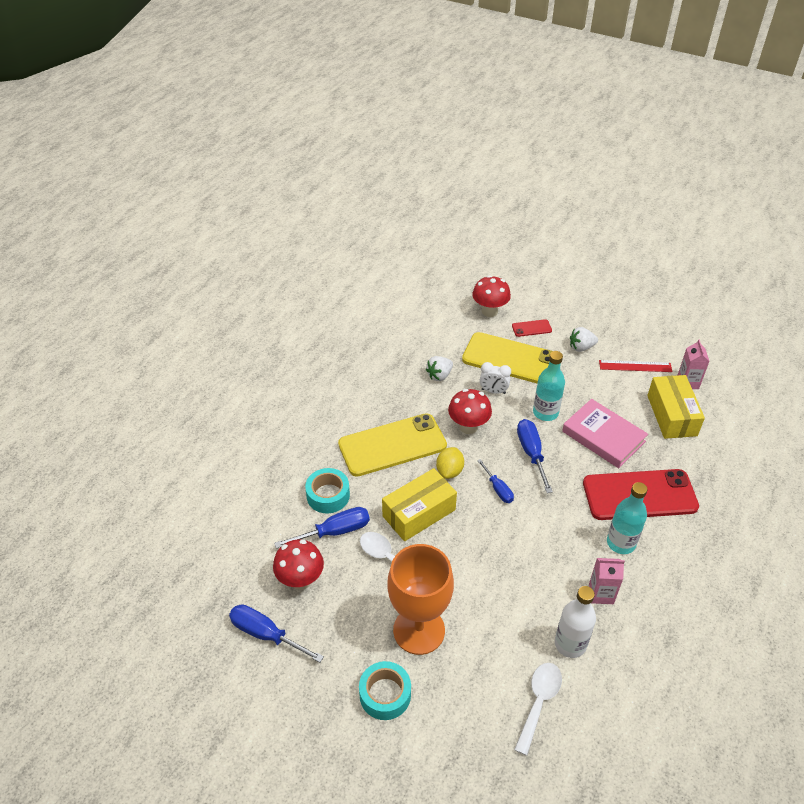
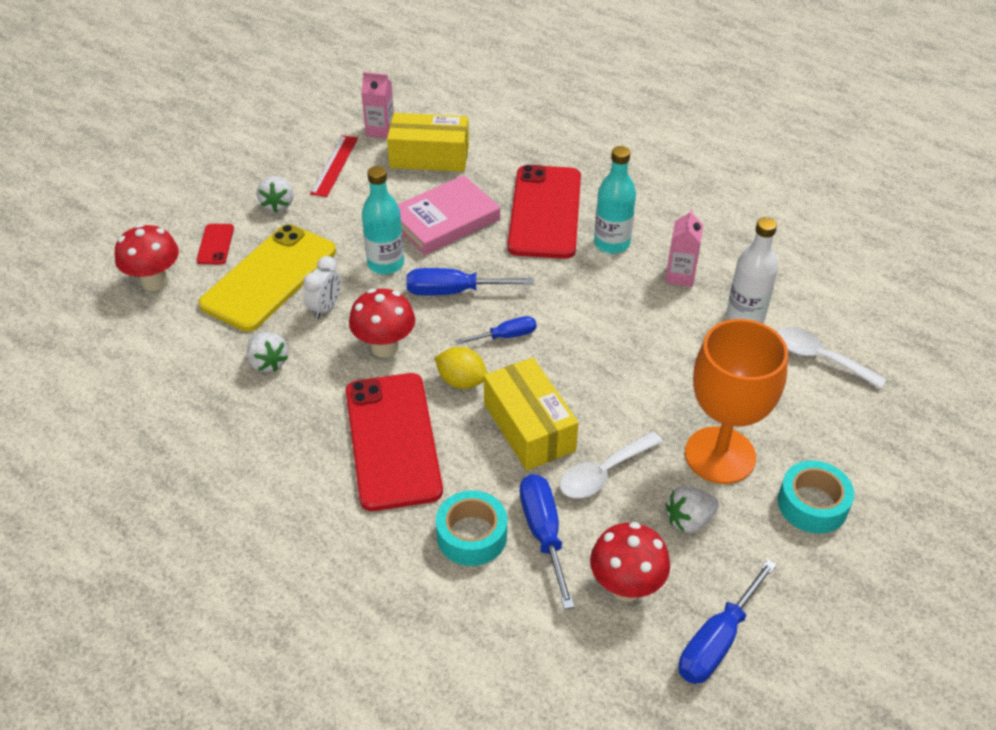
camera: 80 degrees left, 0 degrees up
(358, 613) = (689, 520): none -> white strawberry
(392, 445) = (393, 440): yellow phone -> red phone

